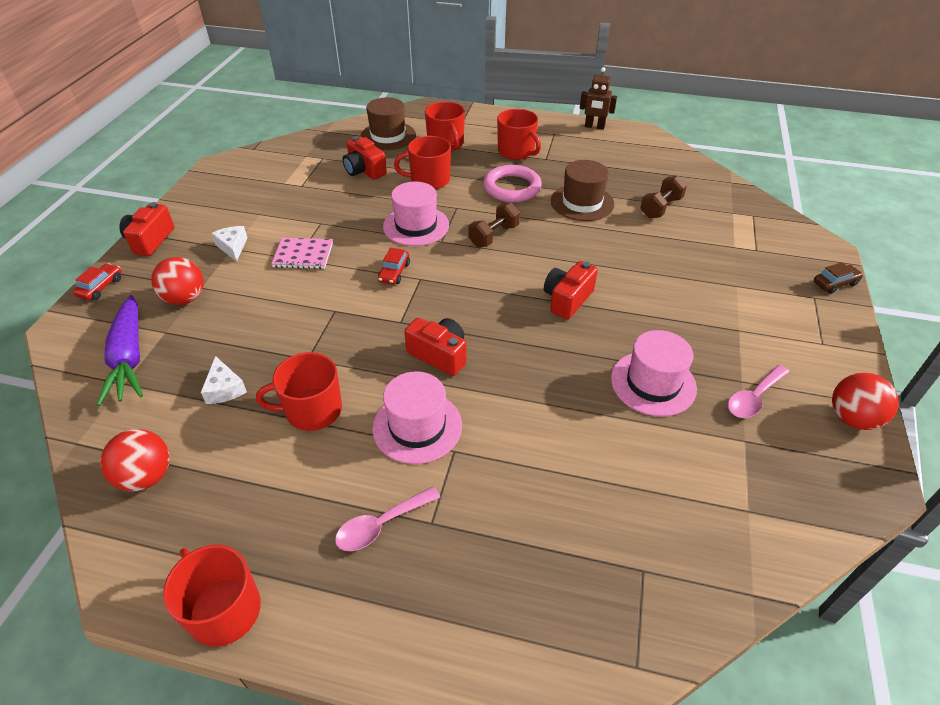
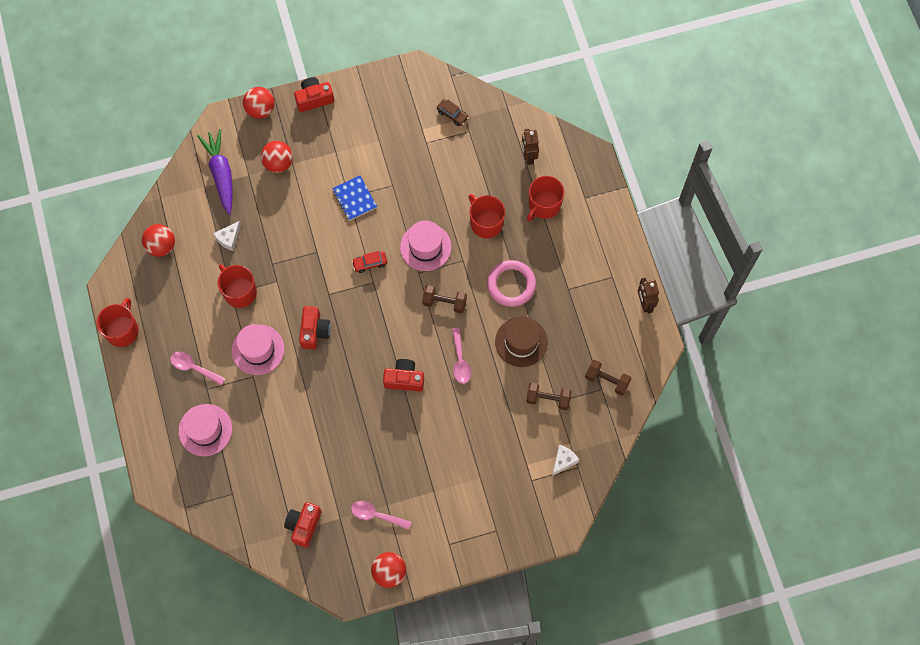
camera: 60 degrees right, 25 degrees up
(101, 287) = (260, 110): red car -> red ball
(129, 358) = (221, 174): purple carrot -> purple carrot turned 120 degrees clockwise
(233, 247) = (337, 151): white cheese -> white cheese (563, 461)
(303, 255) = (354, 198): pink notebook -> blue notebook
(364, 170) = (470, 171): red camera -> red camera (304, 525)
(388, 136) = (528, 156): brown hat -> brown robot
(516, 151) = (565, 262): red mug -> none
(574, 249) = (460, 361): none -> pink spoon
(653, 383) = (357, 456): pink hat -> pink hat (205, 430)
(661, 168) = (607, 380): none -> brown dumbbell
(835, 283) = (520, 541): brown car -> brown car (452, 114)

